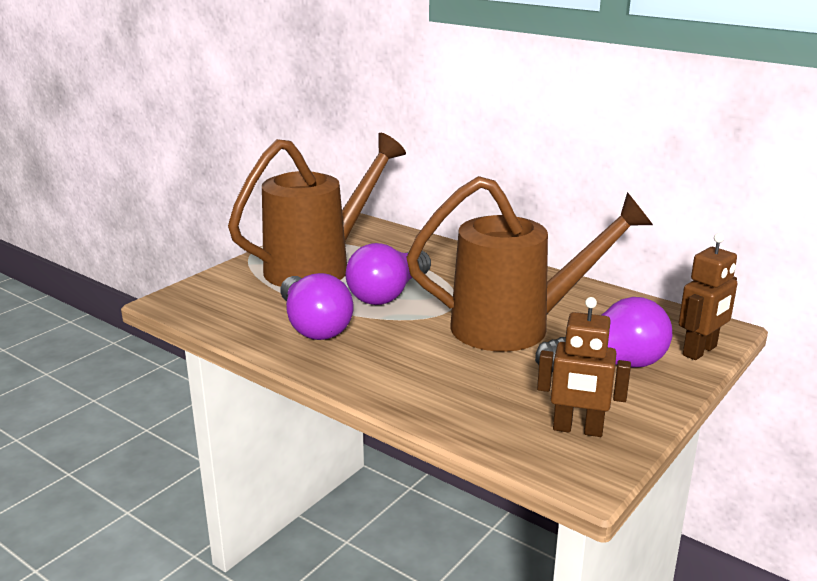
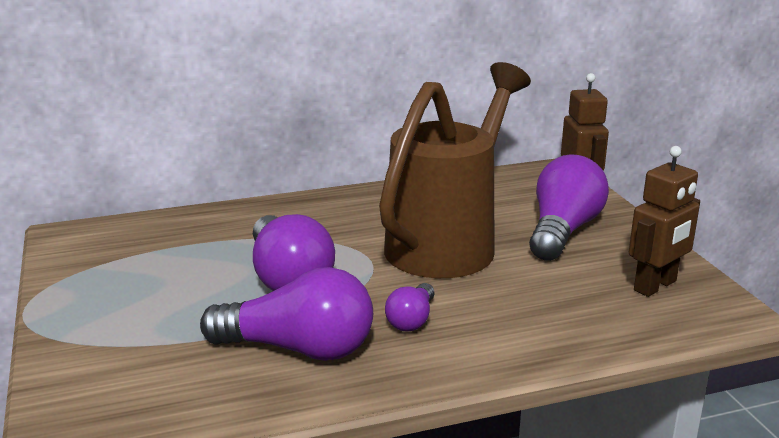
camera: 55 degrees left, 0 degrees up
(318, 266) = (152, 295): brown watering can -> none
(391, 348) = (411, 320): none -> purple light bulb

